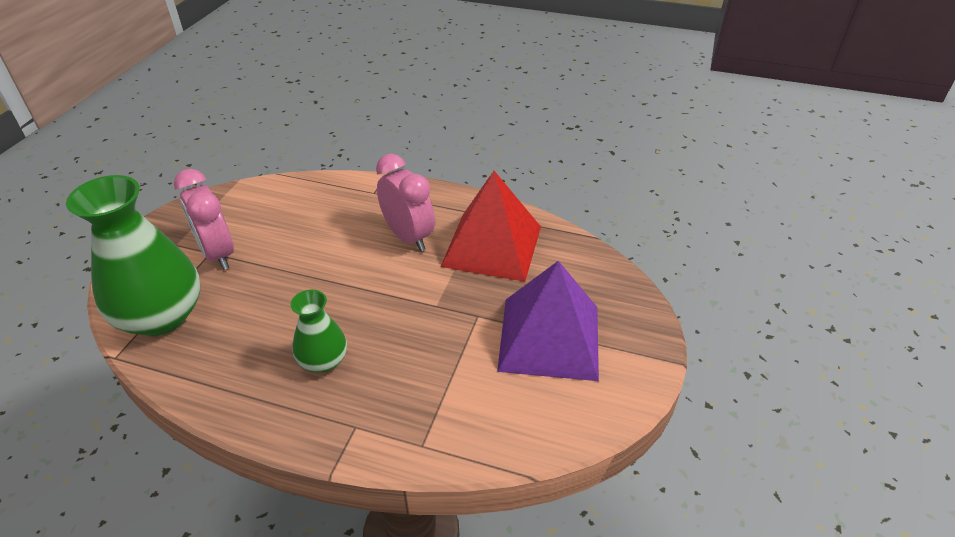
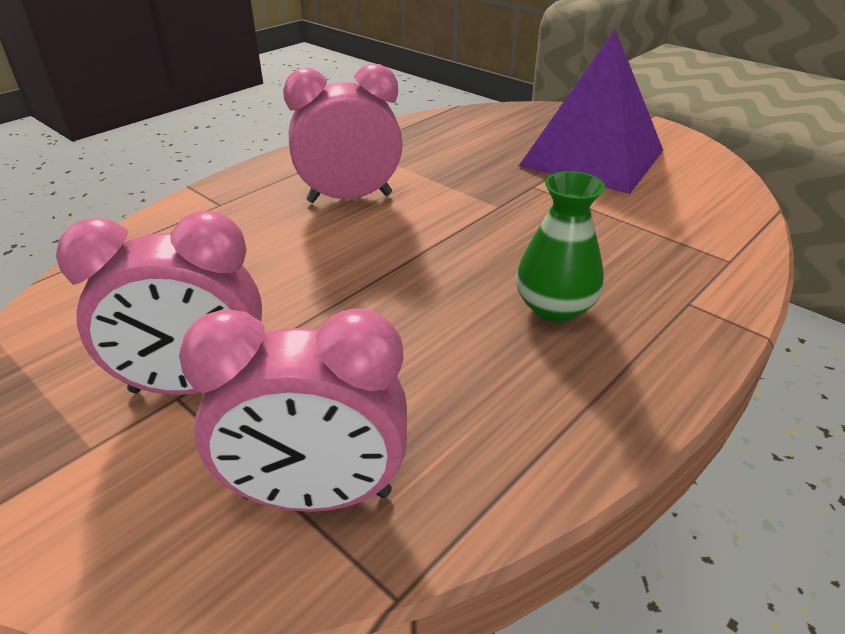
camera: 65 degrees left, 5 degrees down
(161, 316) = (316, 494): green vase -> pink clock
(492, 246) = (421, 153): red pyramid -> none

